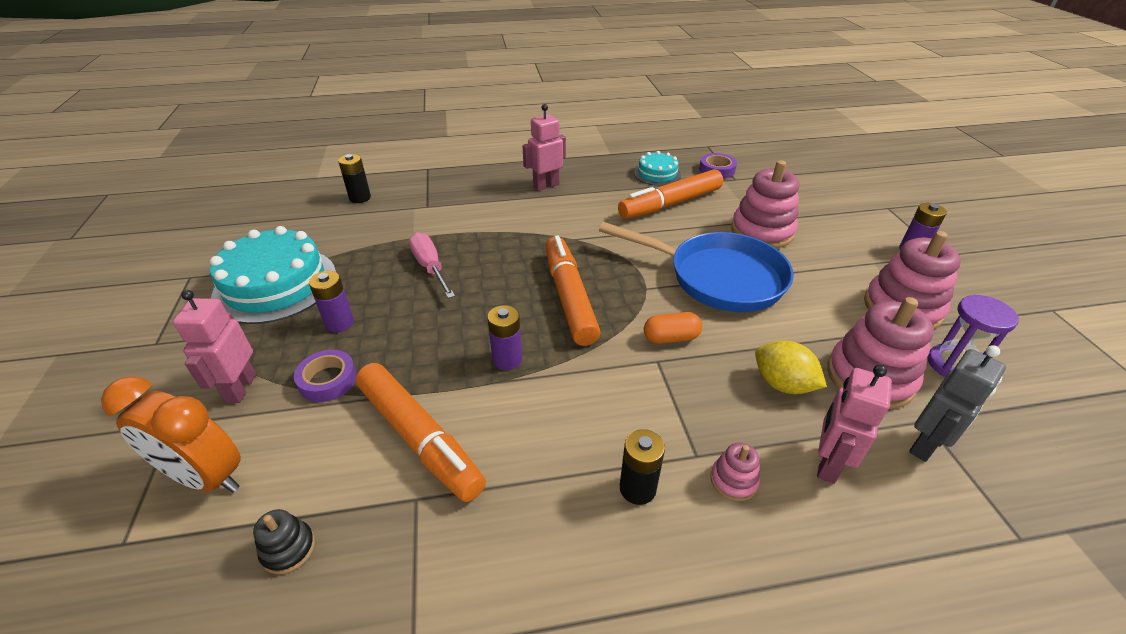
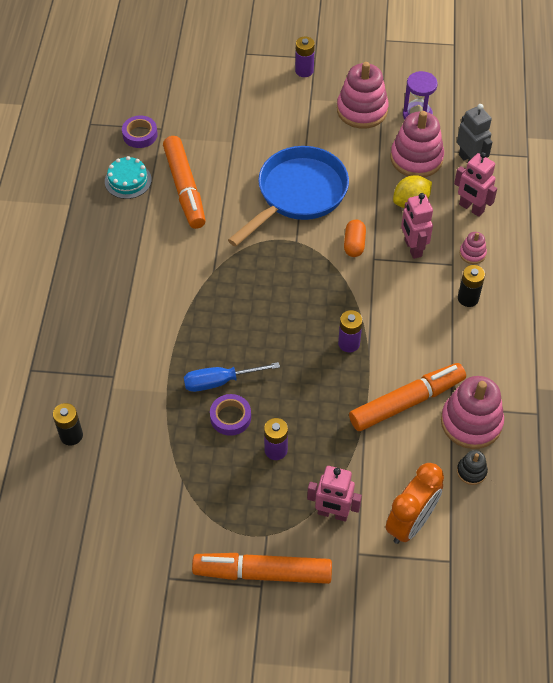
camera: 75 degrees left, 15 degrees up
(275, 284) = (205, 502): turquoise cake -> none
(328, 380) = (339, 456): purple tape -> purple tape (230, 417)
(430, 267) = (219, 381): pink screwdriver -> blue screwdriver
(546, 185) = (113, 272): pink robot -> pink robot (412, 248)
(569, 297) = (292, 292): orange marker -> orange marker (263, 573)
(762, 231) = (249, 144): pink stacking toy -> pink stacking toy (471, 422)

